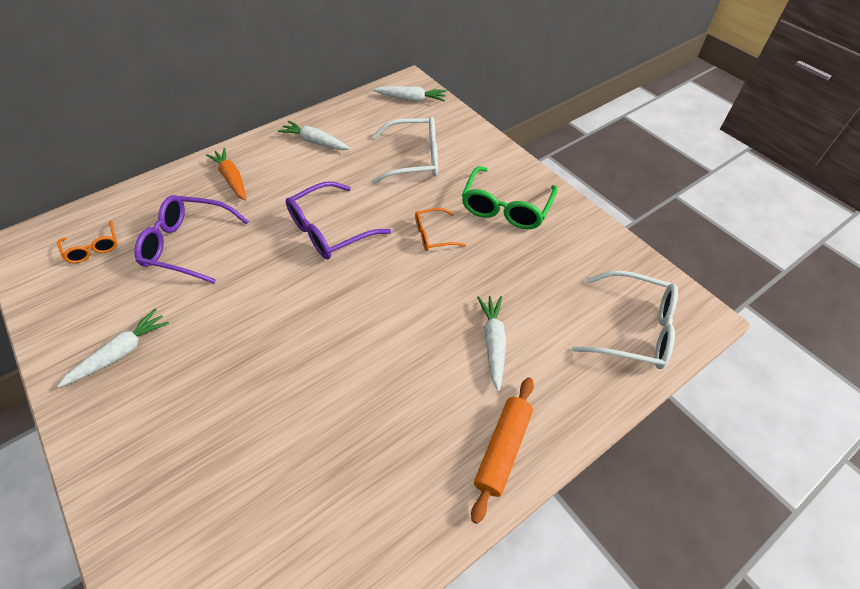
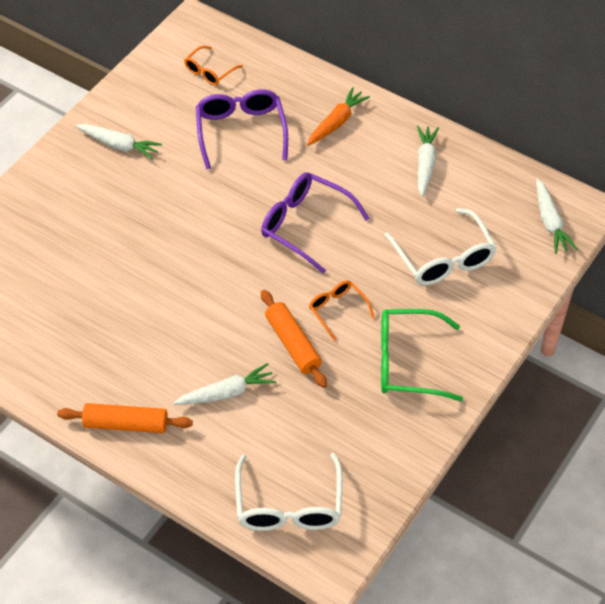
camera: 70 degrees right, 0 degrees up
(457, 276) = (293, 344): none -> orange rolling pin

